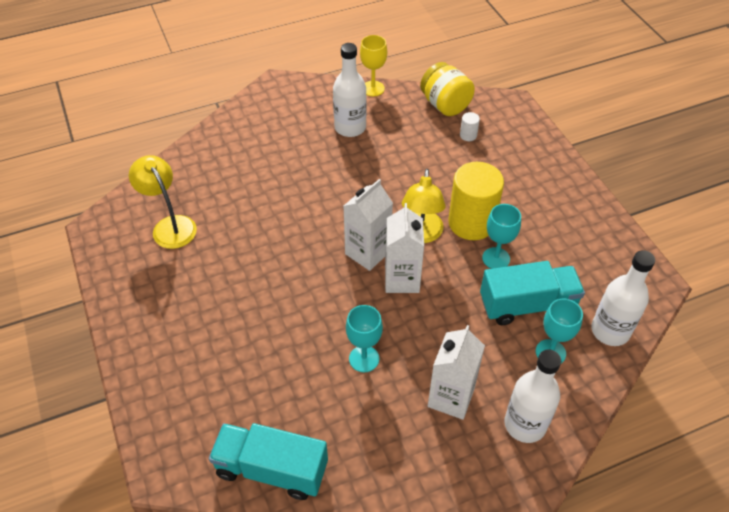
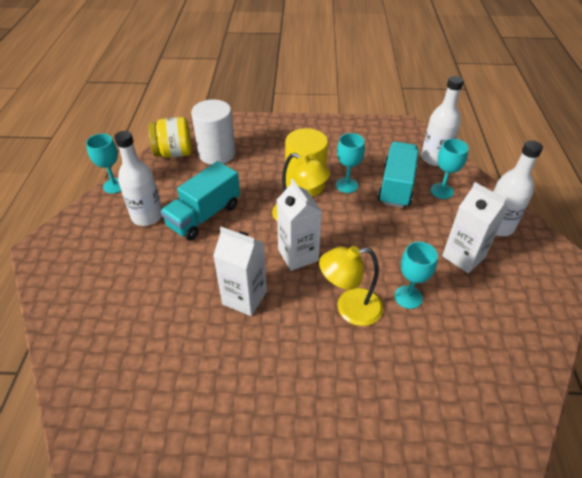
camera: 65 degrees left, 5 degrees down
(170, 225) = (158, 409): yellow lamp -> yellow lamp (349, 308)
(272, 469) = (505, 407): turquoise truck -> turquoise truck (204, 215)
(373, 88) = (114, 186): yellow goblet -> turquoise goblet
(402, 279) = (338, 244): white carton -> white carton (244, 298)
(468, 135) = (217, 153): white cylinder -> white cylinder, size x2.47

